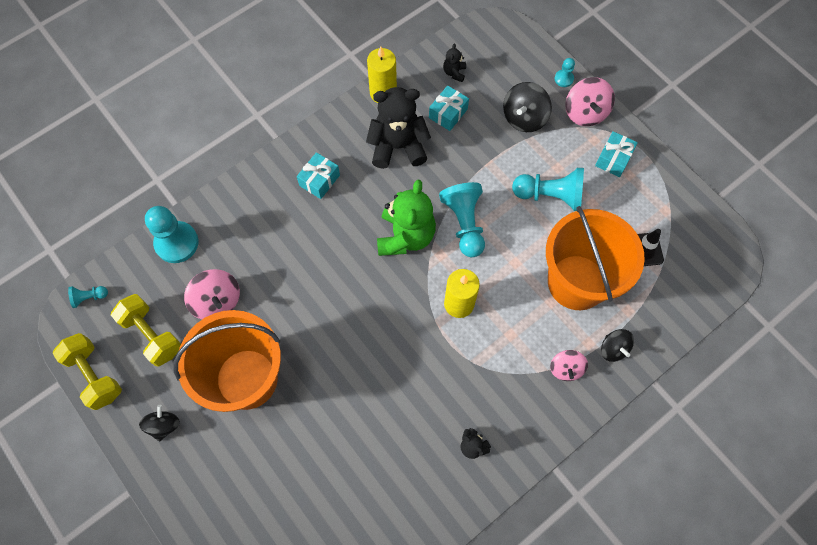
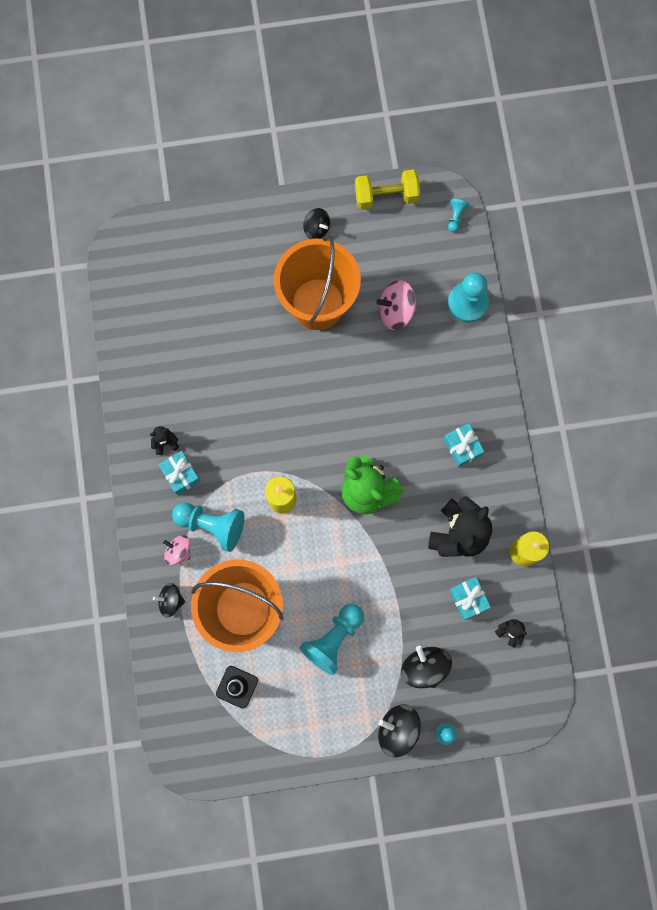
camera: 120 degrees right, 10 degrees up
(152, 335) = (395, 250): yellow dumbbell -> none
(464, 224) = (350, 547): turquoise pawn -> turquoise pawn (212, 525)
(585, 112) = (398, 729): pink spinning top -> black spinning top
(613, 159) = (336, 722): turquoise gift -> turquoise gift (181, 474)

